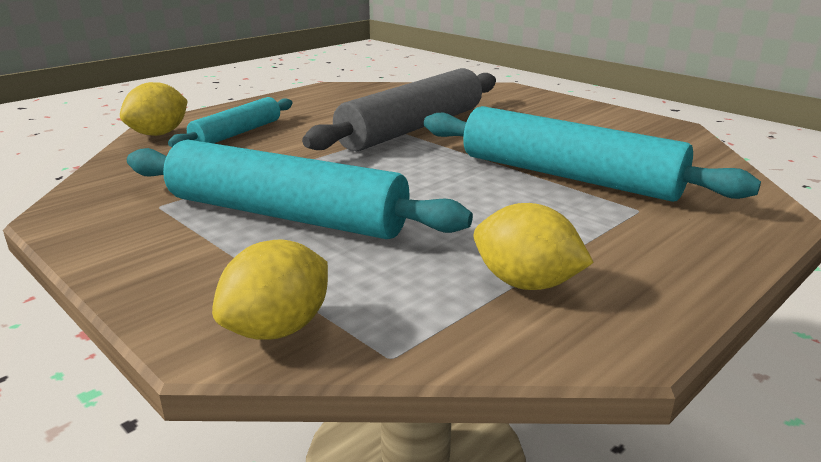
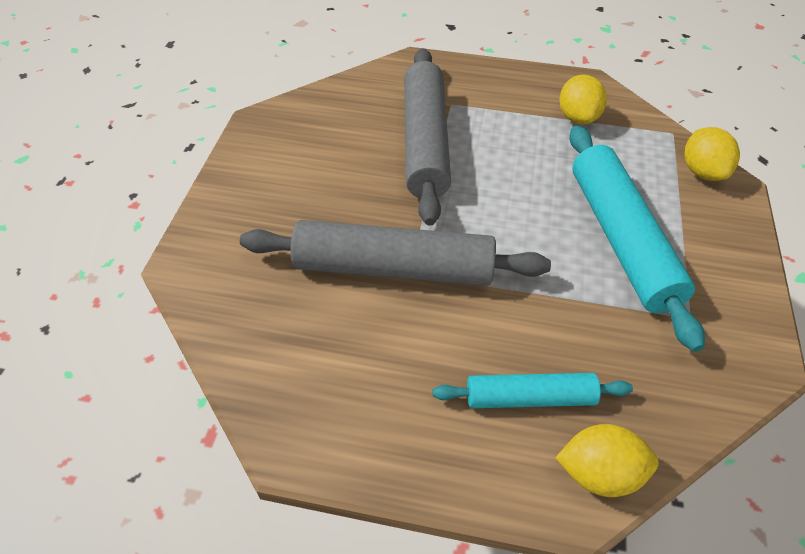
camera: 125 degrees left, 25 degrees up
(278, 329) = (702, 172): yellow lemon -> yellow lemon turned 75 degrees clockwise
(567, 176) = (425, 142): turquoise rolling pin -> grey rolling pin

